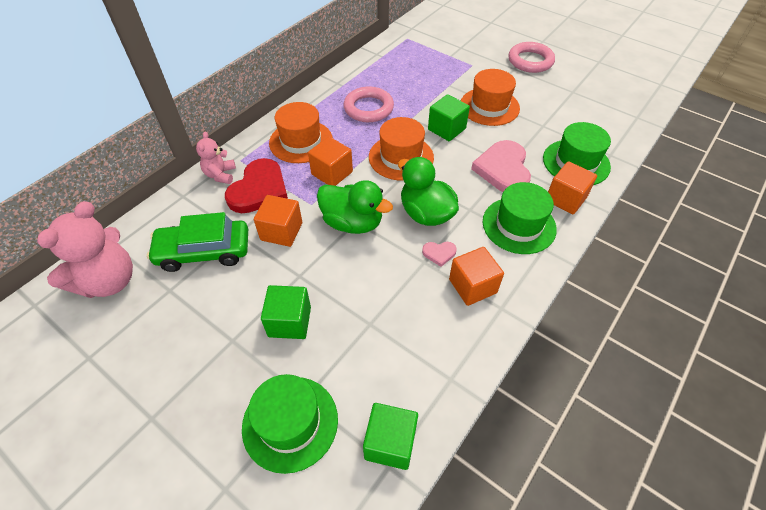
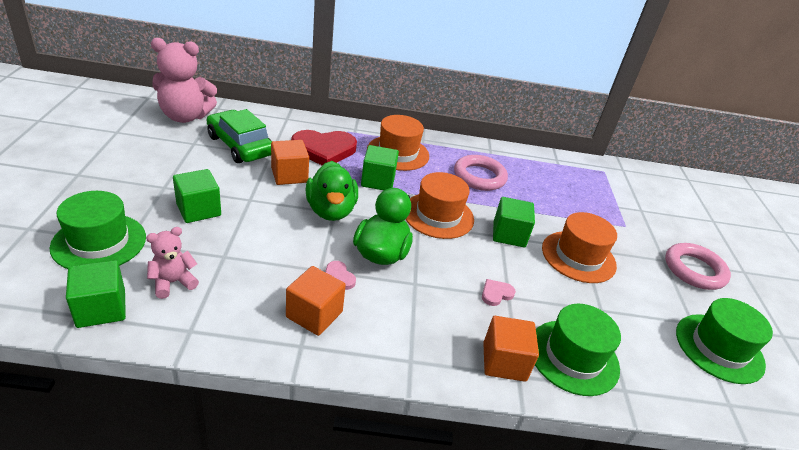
camera: 50 degrees right, 15 degrees down
(220, 175) = (322, 127): pink teddy bear -> pink teddy bear (173, 282)
(332, 173) = (378, 181): orange cube -> green cube
(503, 169) = (496, 294): pink heart -> pink heart, size x0.44
(519, 225) = (426, 329): green hat -> green hat (719, 348)

